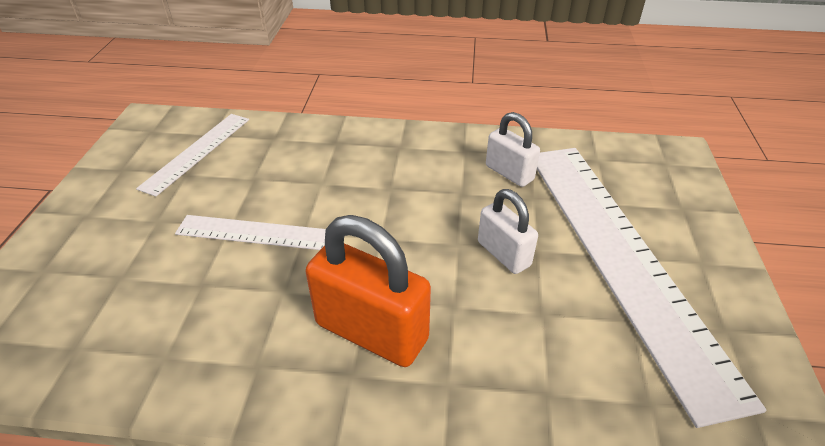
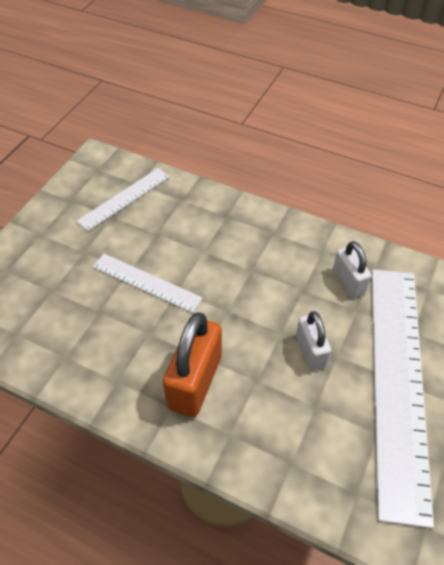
camera: 20 degrees right, 10 degrees up
(371, 331) = (195, 382): orange padlock -> orange padlock turned 60 degrees clockwise

